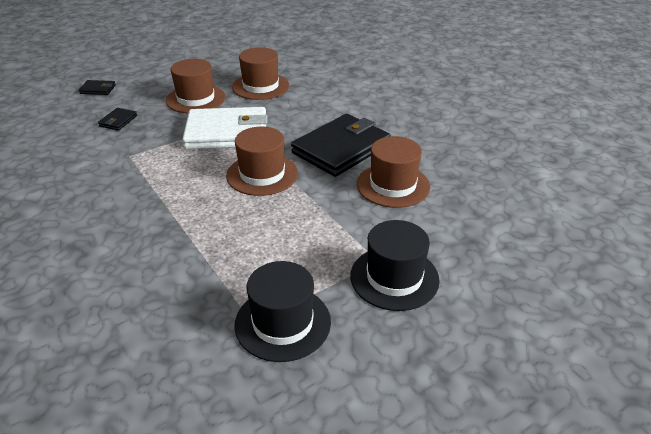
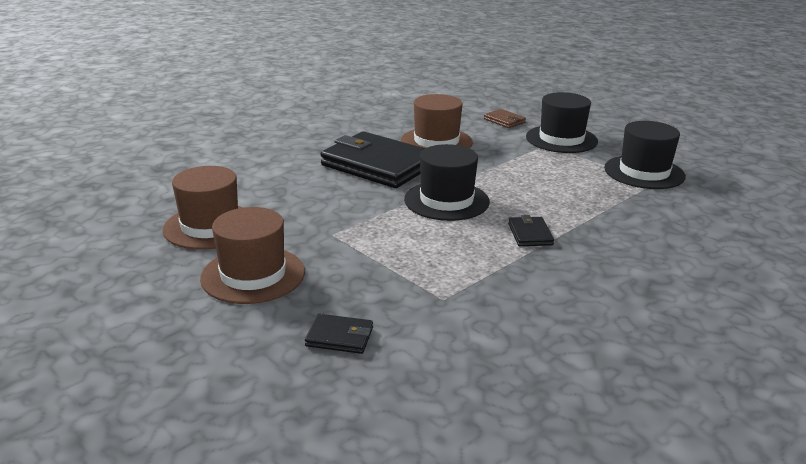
camera: 100 degrees left, 10 degrees down
(98, 89) = (204, 402): black wallet -> black wallet (530, 234)
(227, 133) = (358, 234): white wallet -> none
(262, 174) = (446, 201): brown hat -> black hat
(457, 243) = (504, 121): none -> brown wallet

